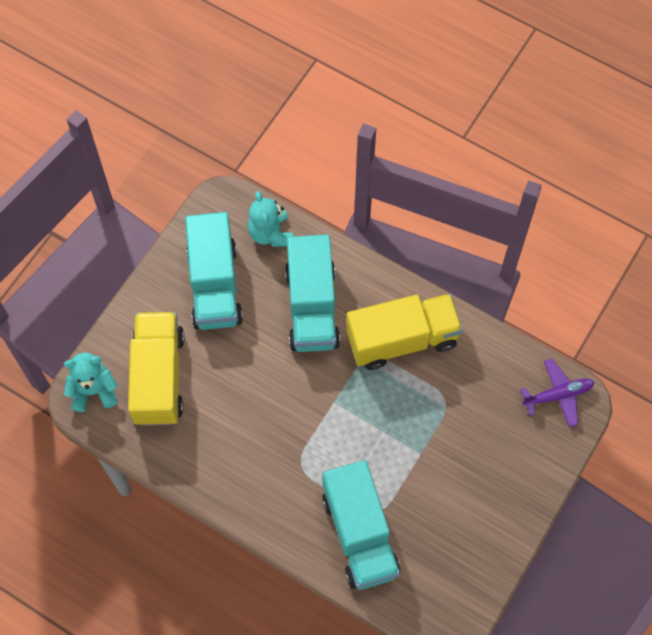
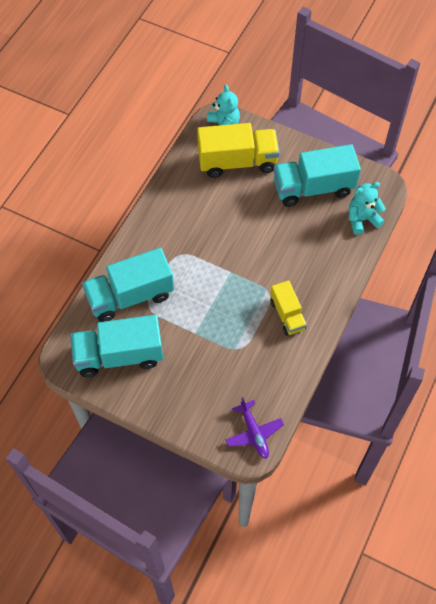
camera: 85 degrees right, 5 degrees down
(312, 307) = (305, 251): turquoise truck -> turquoise truck (119, 355)
(402, 339) = (287, 315): yellow truck -> yellow truck, size x0.57

